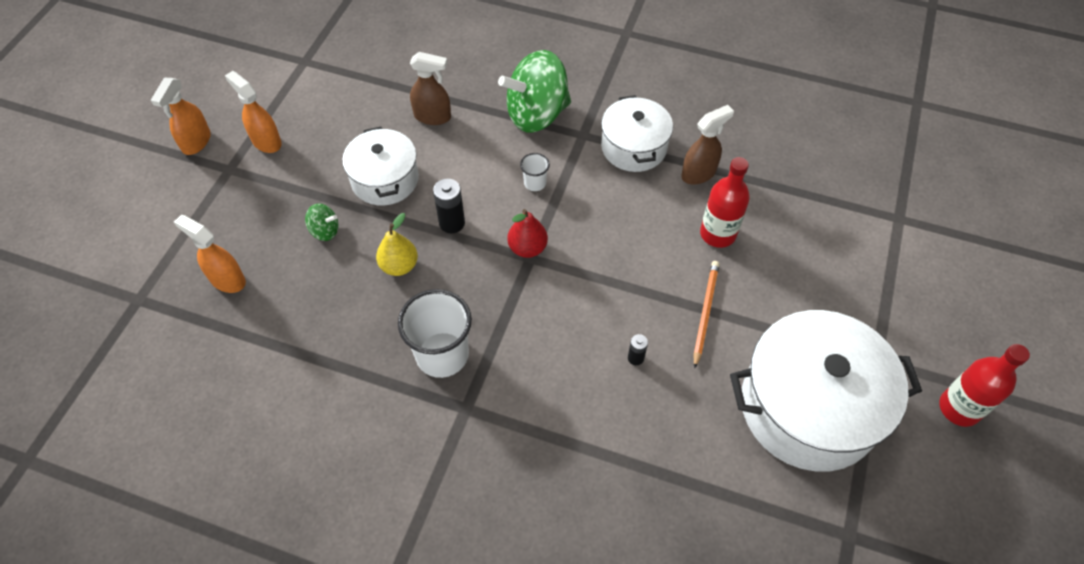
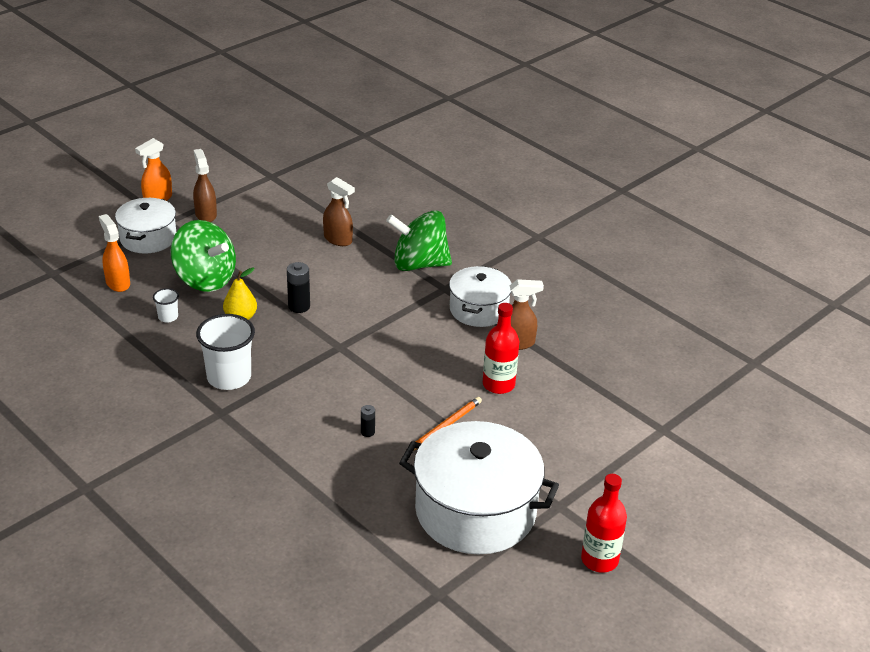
camera: 25 degrees right, 20 degrees down
(266, 141) = (206, 214): orange spray bottle -> brown spray bottle
(325, 231) = (205, 279): green spinning top -> green spinning top, size x2.31
(385, 179) = (271, 264): white pot -> white pot (148, 238)
(527, 248) = (342, 340): red pear -> none
(535, 183) = (381, 304): white cup -> white cup (168, 317)

